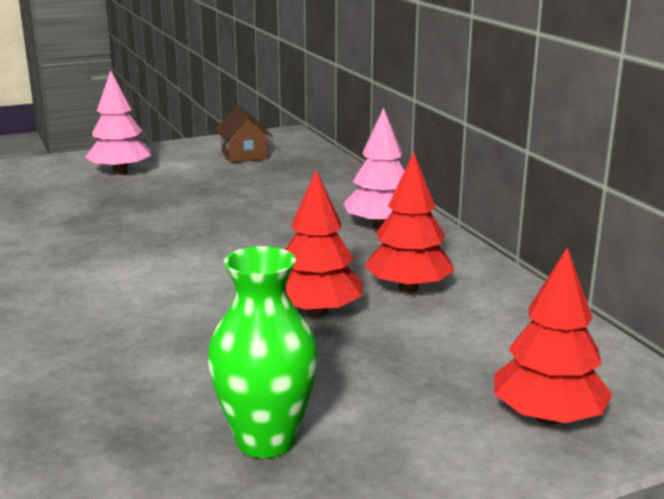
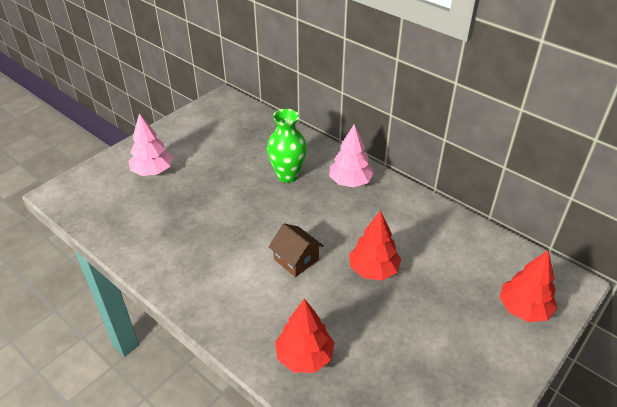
camera: 25 degrees left, 20 degrees up
(244, 155) = (217, 130): brown house -> brown house (296, 259)
(266, 440) = (421, 374): green vase -> green vase (287, 175)
(408, 288) = (402, 234): red tree -> red tree (304, 356)

